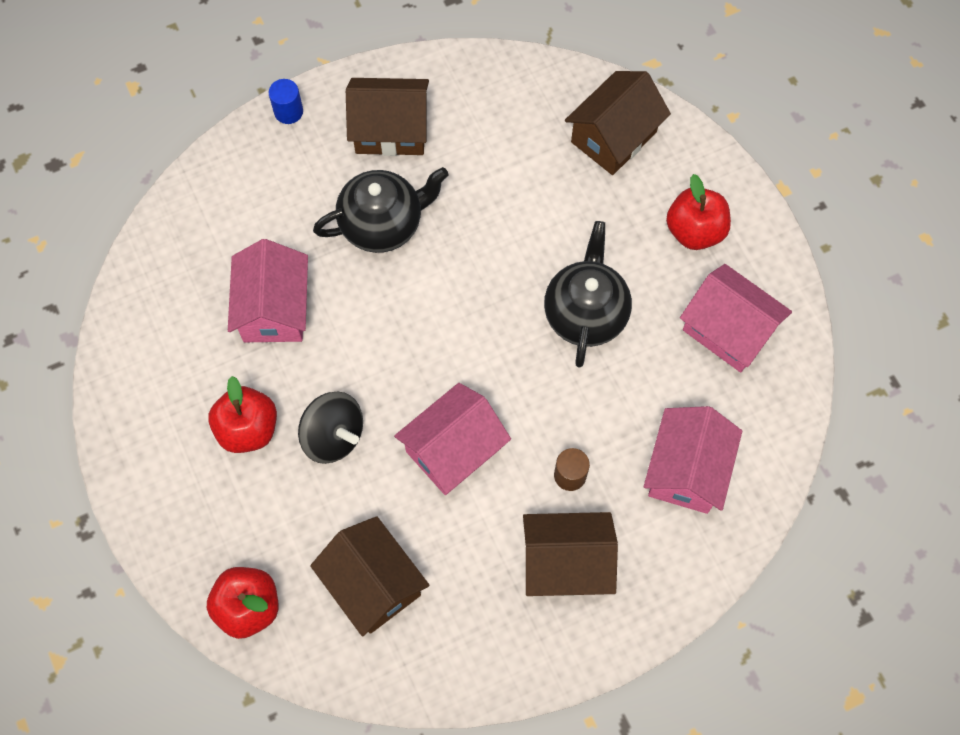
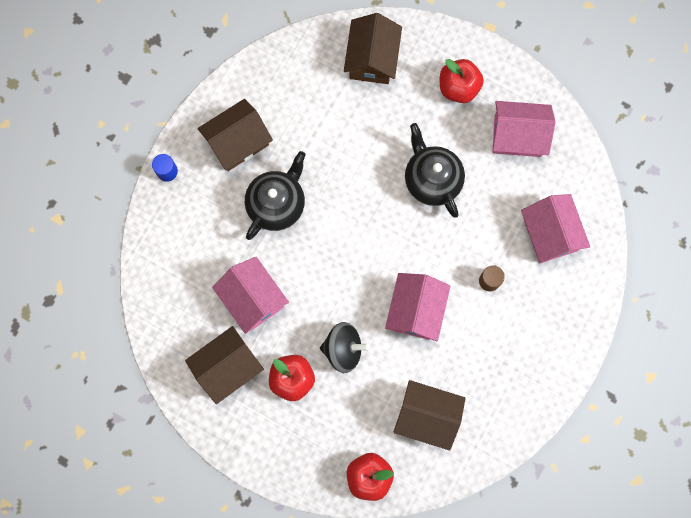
camera: 35 degrees left, 10 degrees up
(566, 562) = (521, 331): brown house -> brown house (227, 367)

